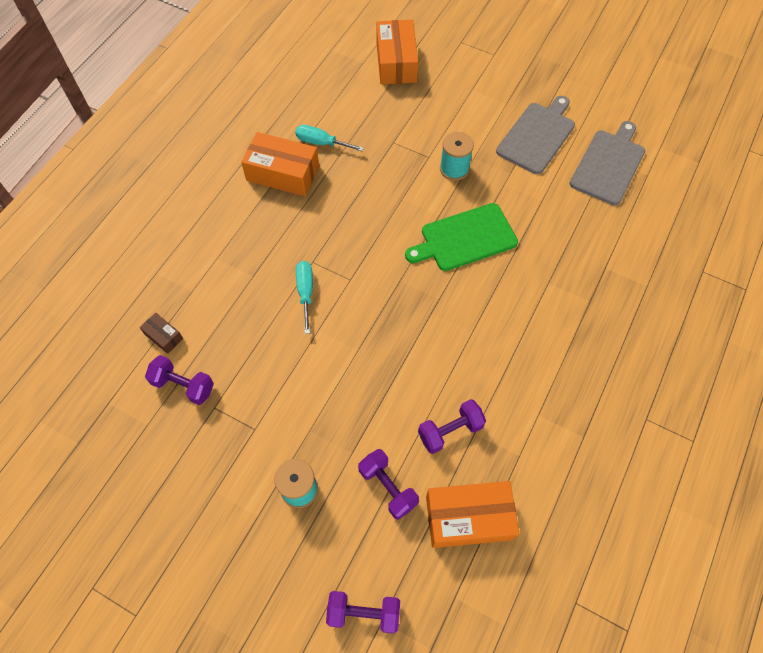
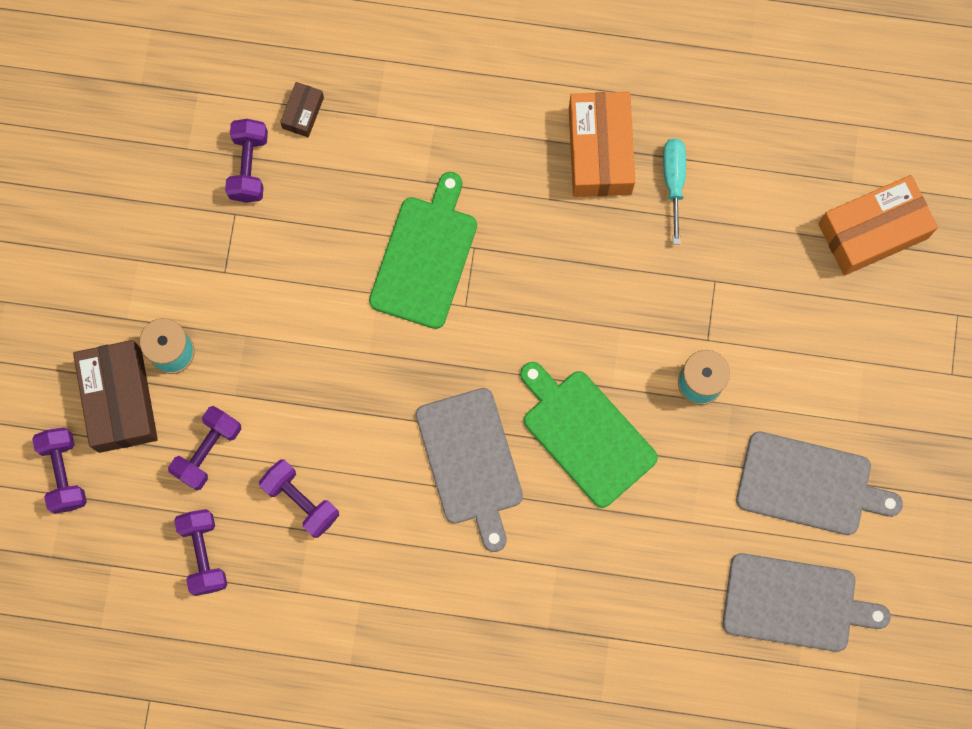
camera: 70 degrees right, 15 degrees up
(305, 292) = (425, 257): turquoise screwdriver -> green cutting board
(321, 544) = (120, 400): none -> brown box
(460, 310) = (470, 461): none -> grey cutting board
(468, 518) = (203, 554): orange box -> purple dumbbell

